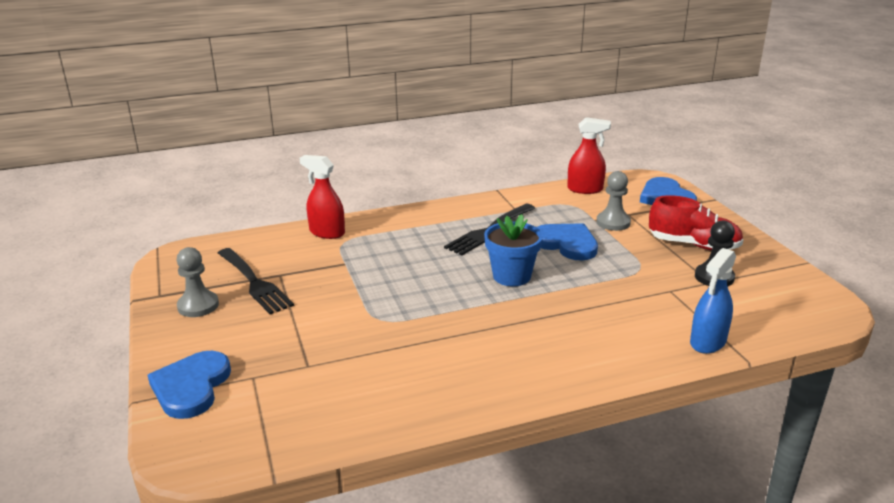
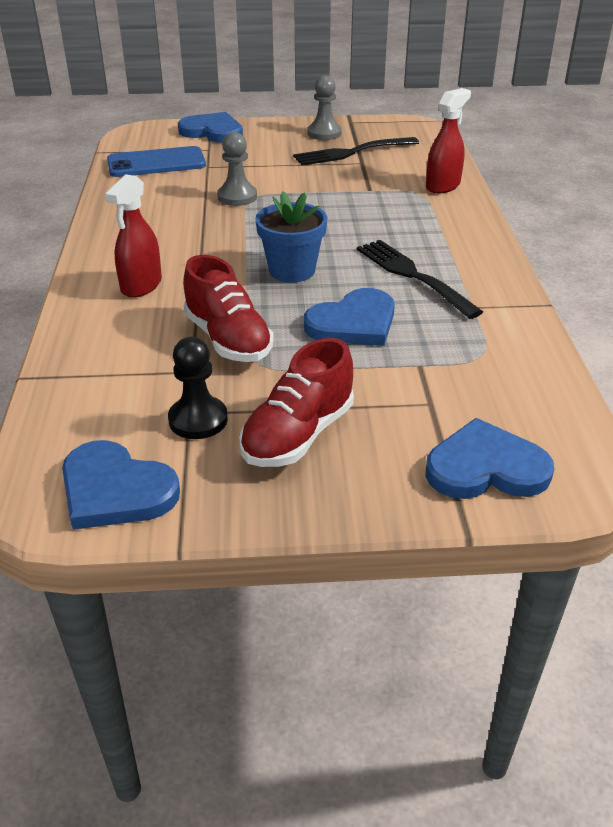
camera: 105 degrees right, 10 degrees up
(306, 406) = (156, 163): none -> blue phone
(585, 189) = (538, 384): red spray bottle -> red spray bottle (141, 285)
(613, 222) = (404, 379): grey pawn -> grey pawn (237, 197)
(624, 284) = (228, 339): none -> red shoe
(708, 342) = (72, 361): blue spray bottle -> none
(797, 289) = (115, 490): none -> blue heart

